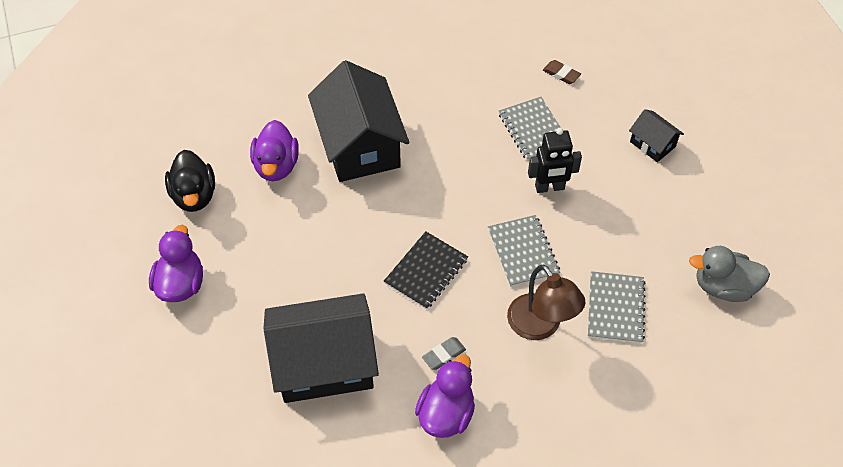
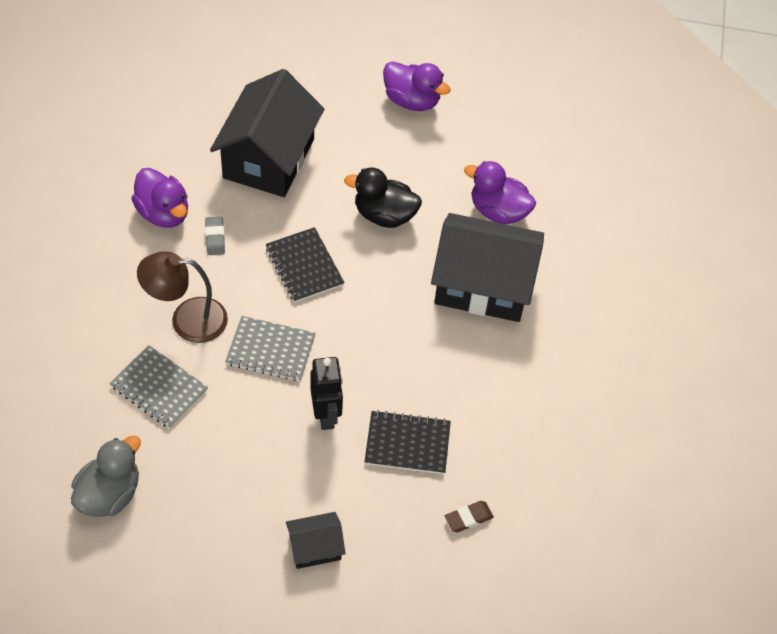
camera: 115 degrees right, 0 degrees up
(194, 195) = (501, 142): black duck -> black duck (384, 215)
(533, 130) = (407, 444): grey notebook -> black notebook
(549, 187) = (326, 415): black robot -> black robot turned 150 degrees clockwise

